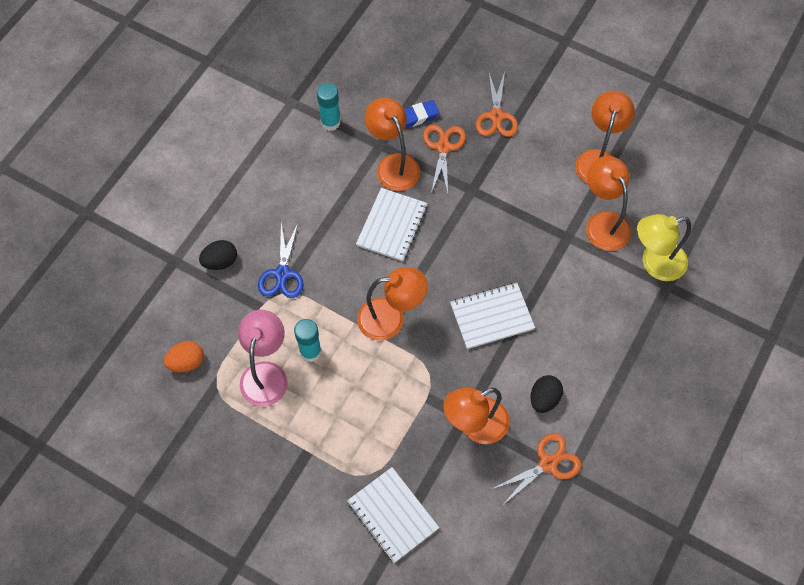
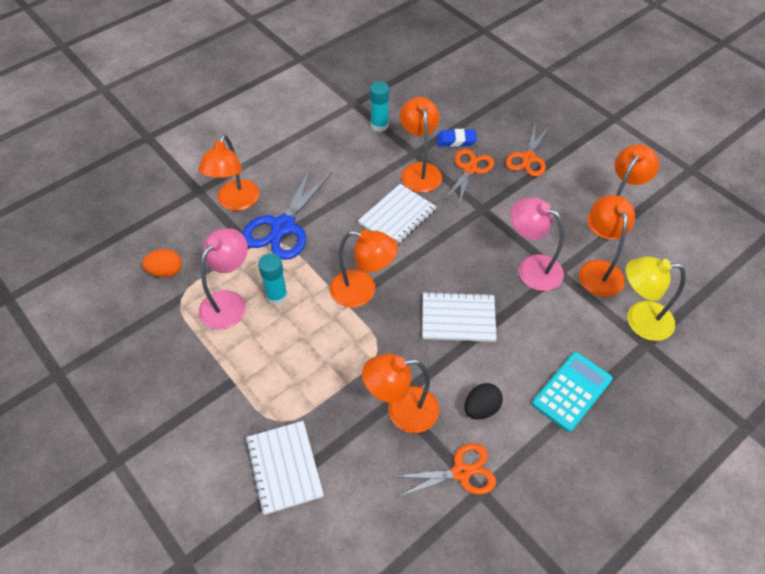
camera: 20 degrees right, 10 degrees down
(220, 262) = (235, 202): black egg -> orange lamp
(282, 274) = (283, 227): blue scissors -> blue scissors, size x1.52
(541, 241) = (531, 268): none -> pink lamp
(617, 355) = (572, 391): none -> turquoise calculator

